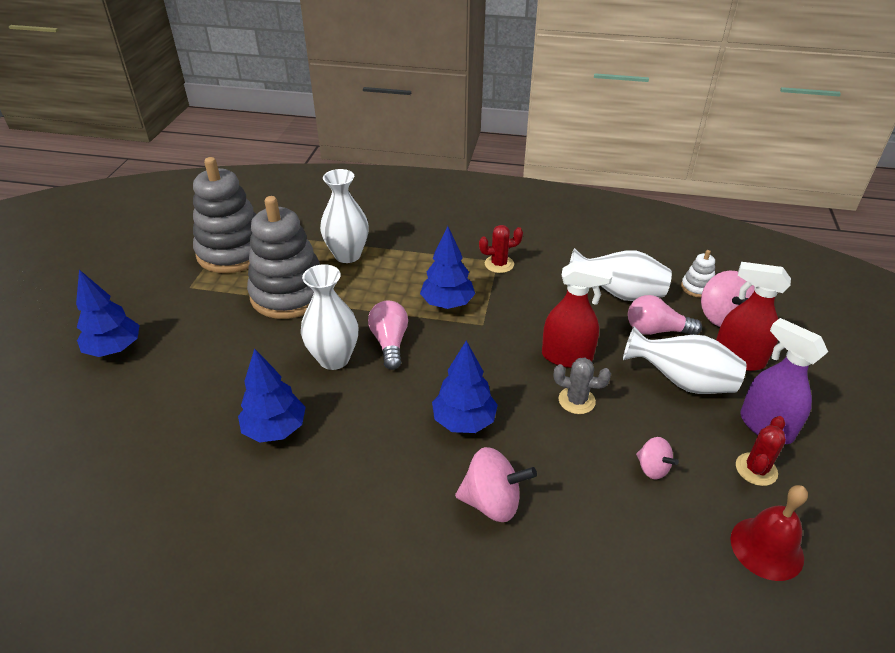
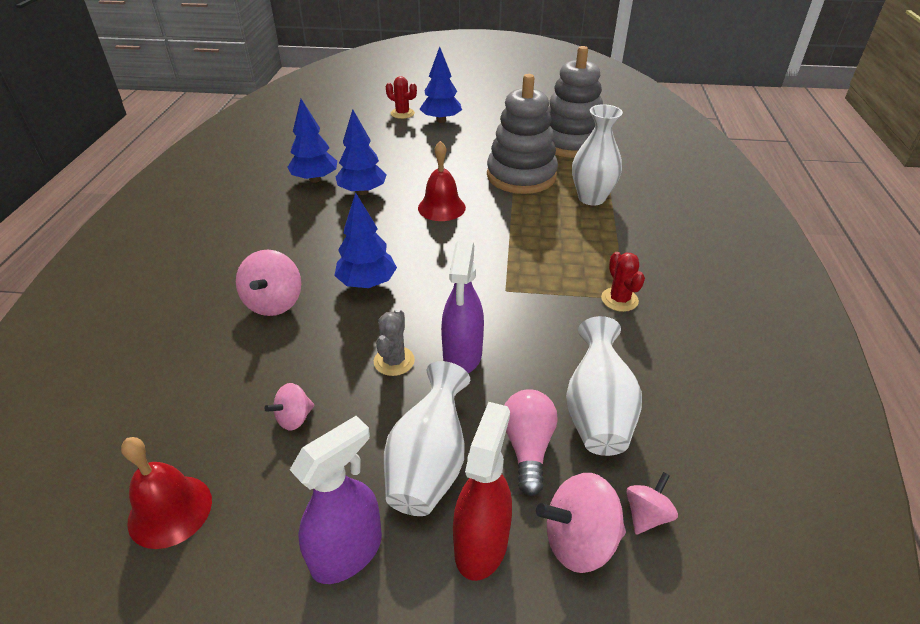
camera: 85 degrees right, 0 degrees up
(334, 359) = (441, 207): white vase -> red bell
(390, 343) = (466, 234): pink light bulb -> none
(447, 303) = (533, 264): blue tree -> blue tree (315, 179)
(567, 357) = (462, 355): red spray bottle -> purple spray bottle
(697, 288) = (646, 515): white stacking toy -> pink spinning top
(756, 469) = (278, 524): red cactus -> red cactus (402, 113)

